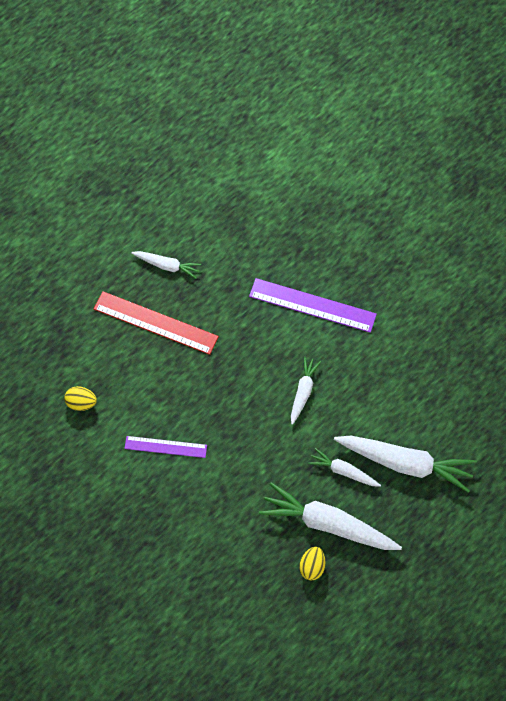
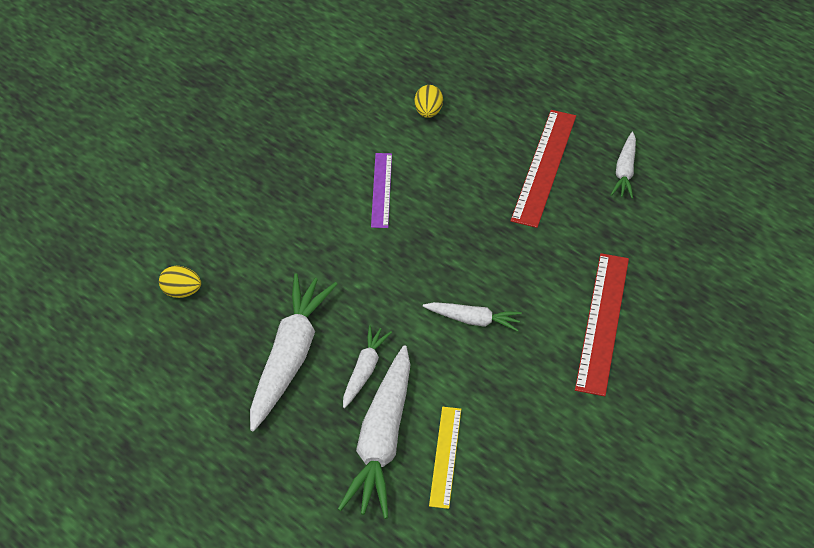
camera: 85 degrees right, 15 degrees down
(312, 305) = (602, 322): purple ruler -> red ruler
(312, 567) = (231, 343): yellow egg -> yellow egg (181, 292)
(420, 423) = (445, 456): none -> yellow ruler

